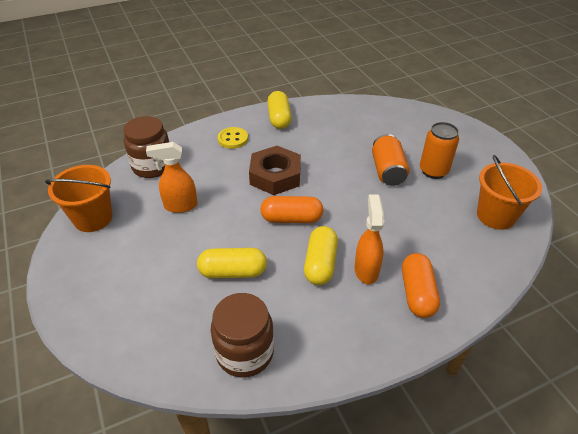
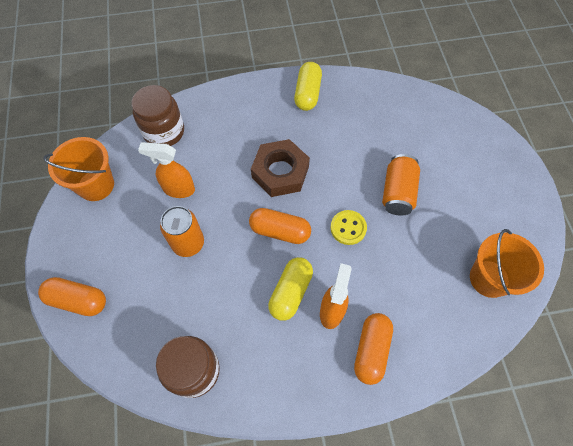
camera: 15 degrees right, 20 degrees up
(97, 318) = (78, 300): none -> orange capsule
(233, 139) = (251, 112): yellow button -> yellow button (348, 228)
(233, 272) = (207, 280): yellow capsule -> none
(433, 171) = (447, 204): orange can -> orange can (188, 243)

